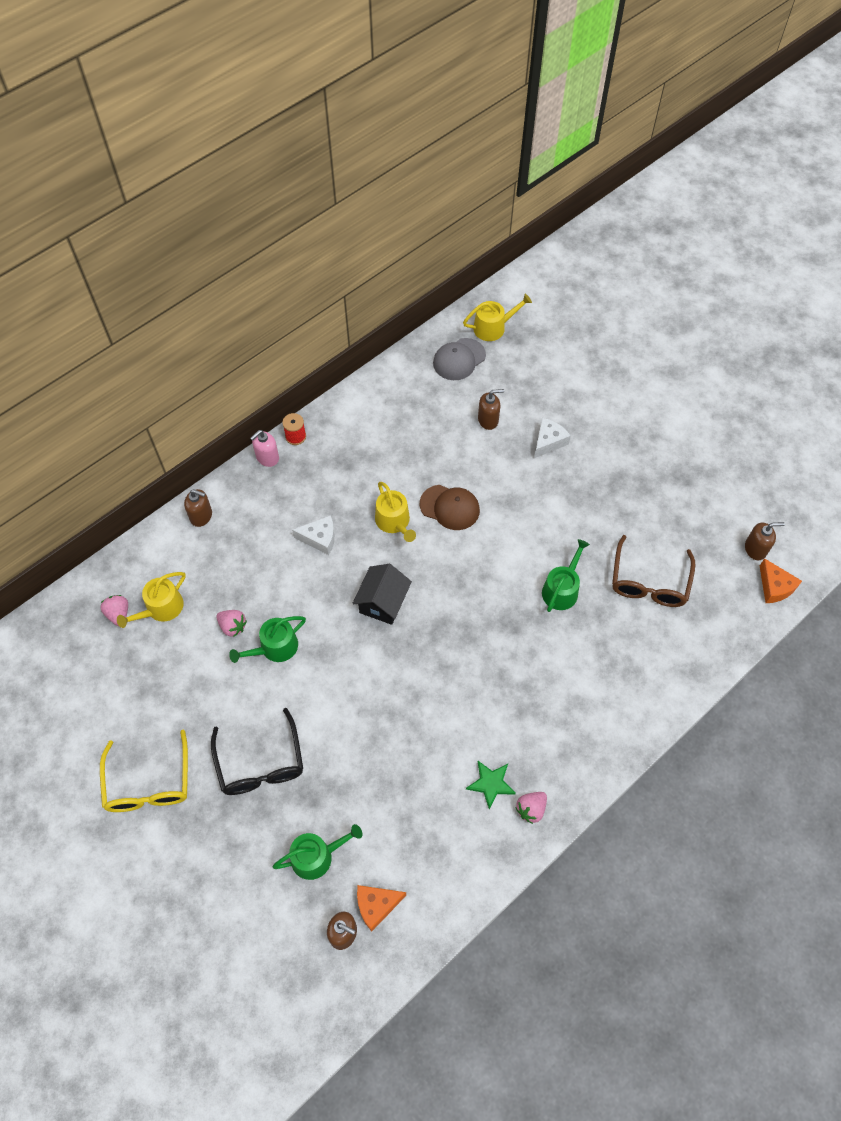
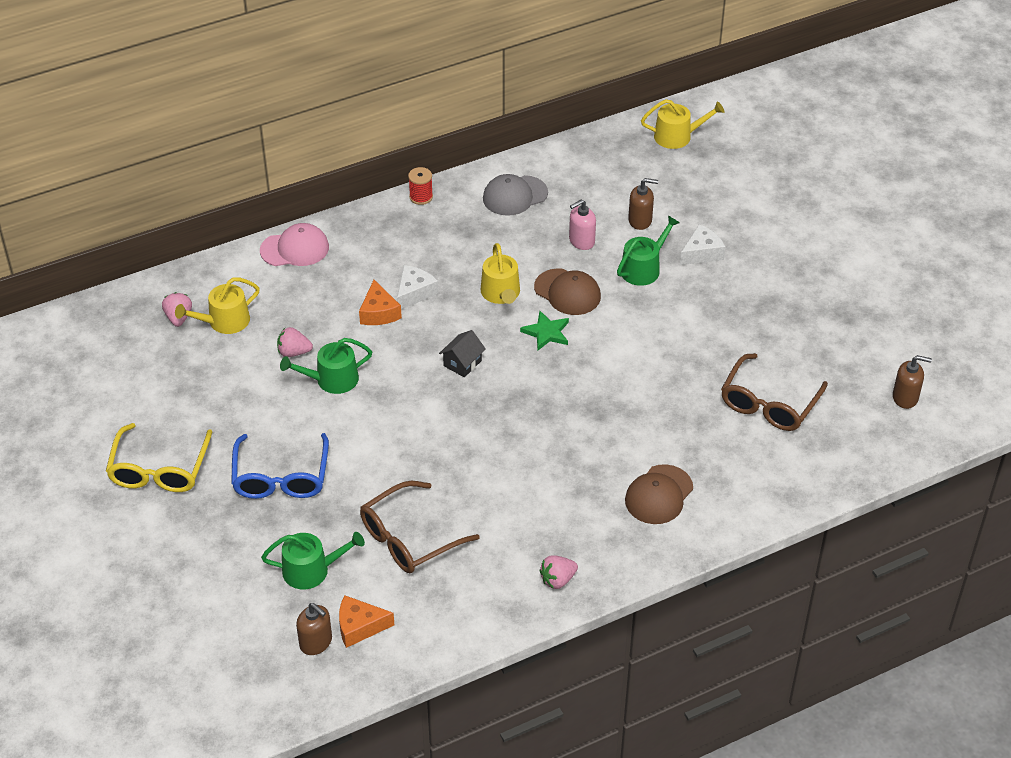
camera: 15 degrees right, 15 degrees down
(201, 516) = (295, 249): brown soap dispenser -> pink cap
(232, 626) = (294, 352): pink strawberry -> pink strawberry turned 135 degrees clockwise
(260, 762) = (281, 476): black glasses -> blue glasses
(267, 457) = (383, 210): pink soap dispenser -> pink soap dispenser (581, 241)
(319, 538) = (414, 293): white cheese -> white cheese turned 75 degrees counterclockwise
(383, 602) = (462, 363): black house -> black house, size x0.66
(392, 798) = (410, 537): none -> brown glasses
(459, 359) = (627, 159): grey cap -> grey cap (515, 196)
(491, 784) = (522, 548): green star -> green star (546, 332)
(562, 589) = (666, 390): green watering can -> green watering can (643, 268)
(588, 698) = (659, 495): none -> brown cap
(775, 587) = (914, 437): orange cheese -> orange cheese (379, 312)

